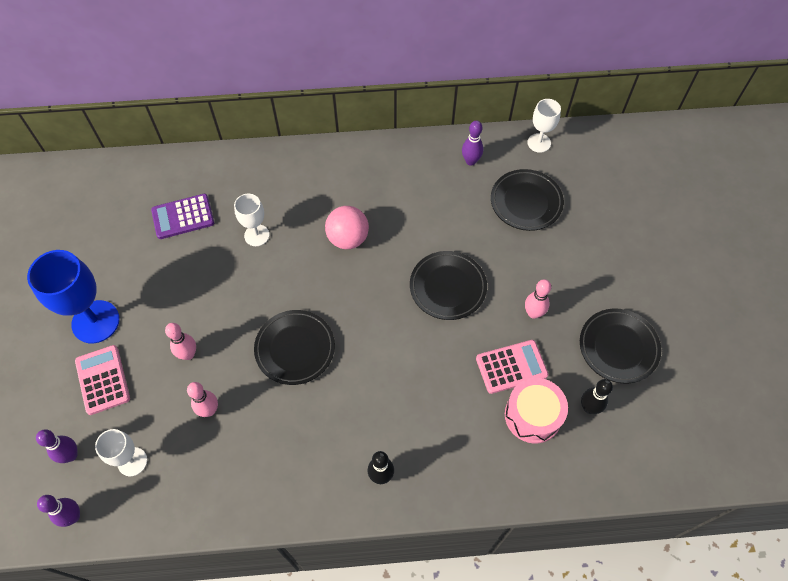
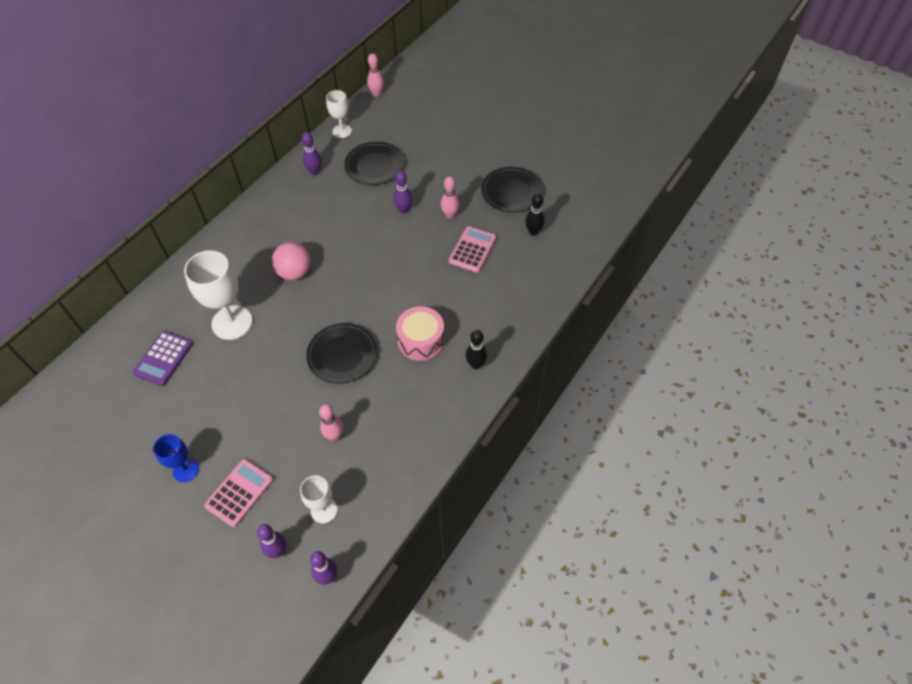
camera: 50 degrees left, 5 degrees down
(95, 322) = (186, 470): blue goblet -> blue goblet, size x0.57
(103, 380) = (239, 493): pink calculator -> pink calculator turned 105 degrees clockwise
(188, 354) = (278, 423): pink bowling pin -> pink bowling pin (376, 93)
(256, 235) = (232, 322): white goblet -> white goblet, size x1.75
(448, 287) = (388, 244): black plate -> none
(500, 268) = (404, 210): none -> purple bowling pin
(532, 415) = (512, 261): pink drum -> pink drum (421, 340)

